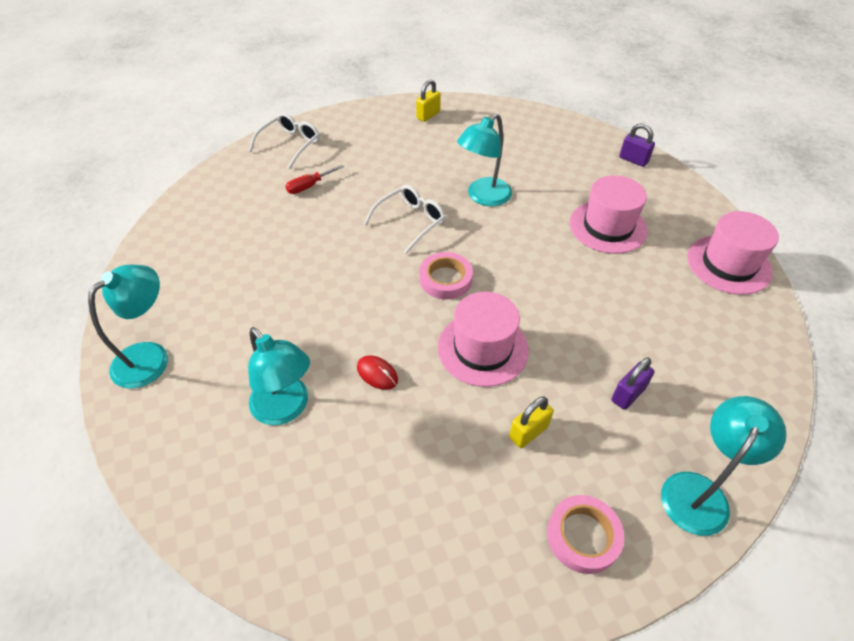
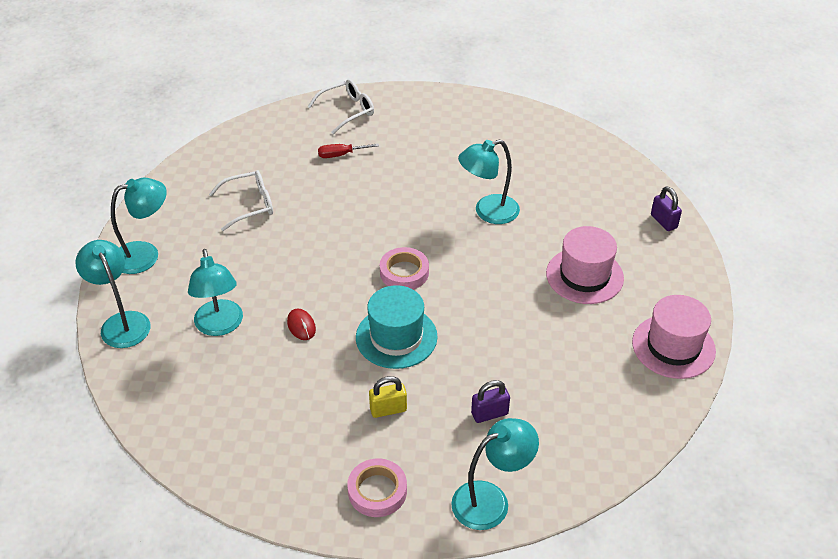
camera: 25 degrees right, 5 degrees down
(162, 450) = (121, 322): none -> turquoise lamp
(410, 222) = (407, 214): white glasses -> white glasses (249, 205)
(428, 115) = (492, 117): yellow padlock -> none
(482, 348) = (396, 337): pink hat -> turquoise hat

